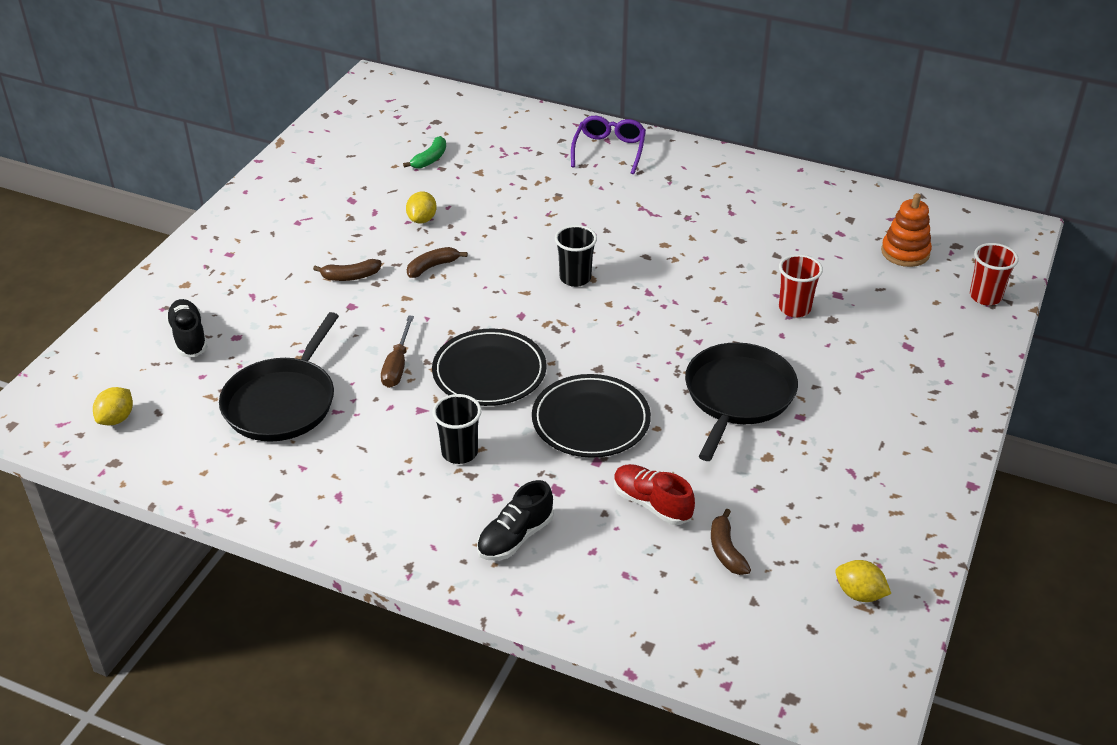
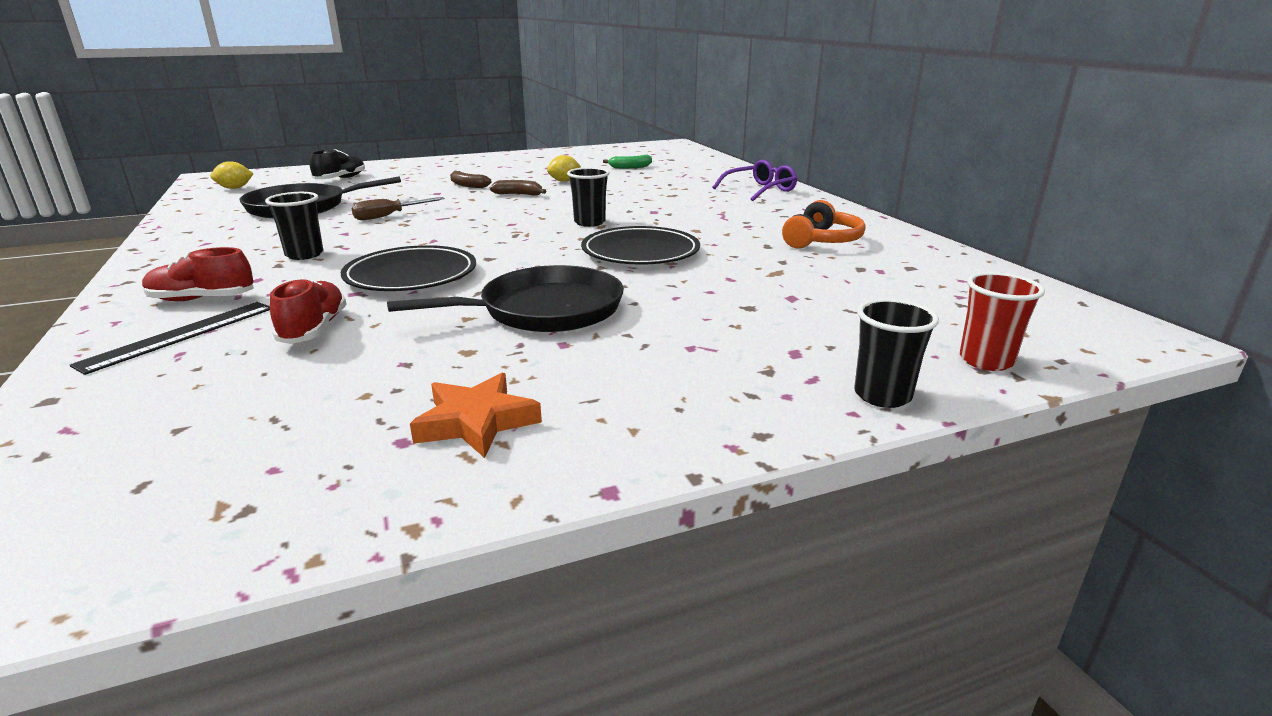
camera: 45 degrees right, 15 degrees down
(489, 372) = (423, 235): black plate -> black plate (640, 252)
(515, 537) = (202, 299): black shoe -> red shoe
(589, 566) = (180, 335): none -> black ruler
(726, 550) = (268, 384): brown banana -> none
(761, 212) = (822, 241): none -> orange headphones
(794, 308) = (726, 289): red cup -> none
(859, 594) = (250, 493): yellow lemon -> none
(863, 494) = (476, 422): none -> orange star
(905, 252) = (934, 301): orange stacking toy -> none
(980, 354) = (882, 395): none -> black cup

